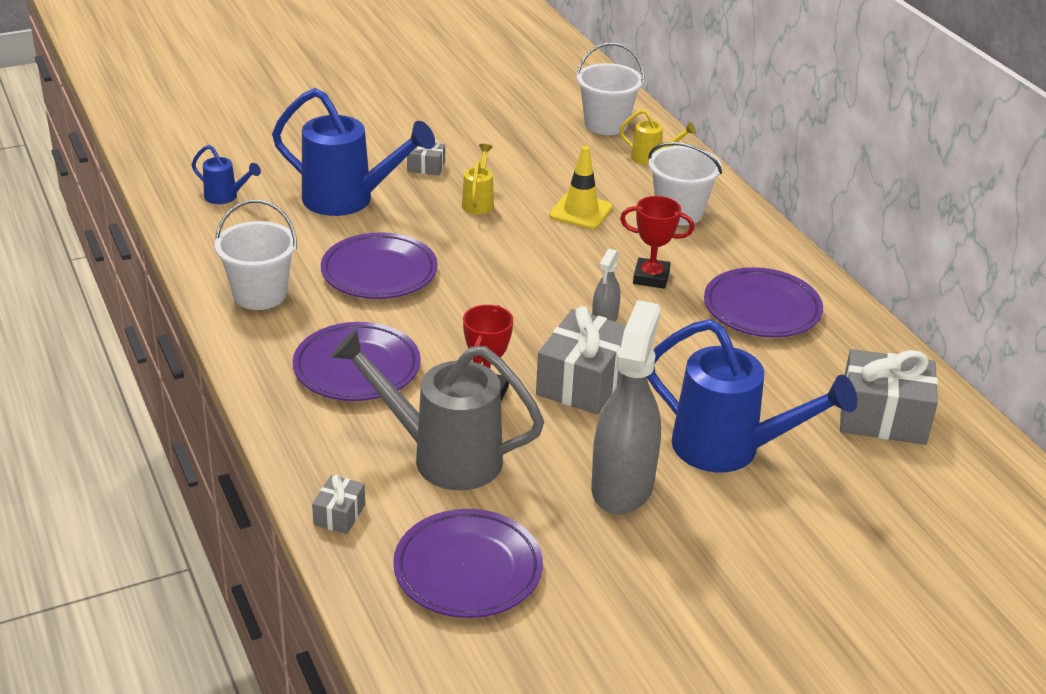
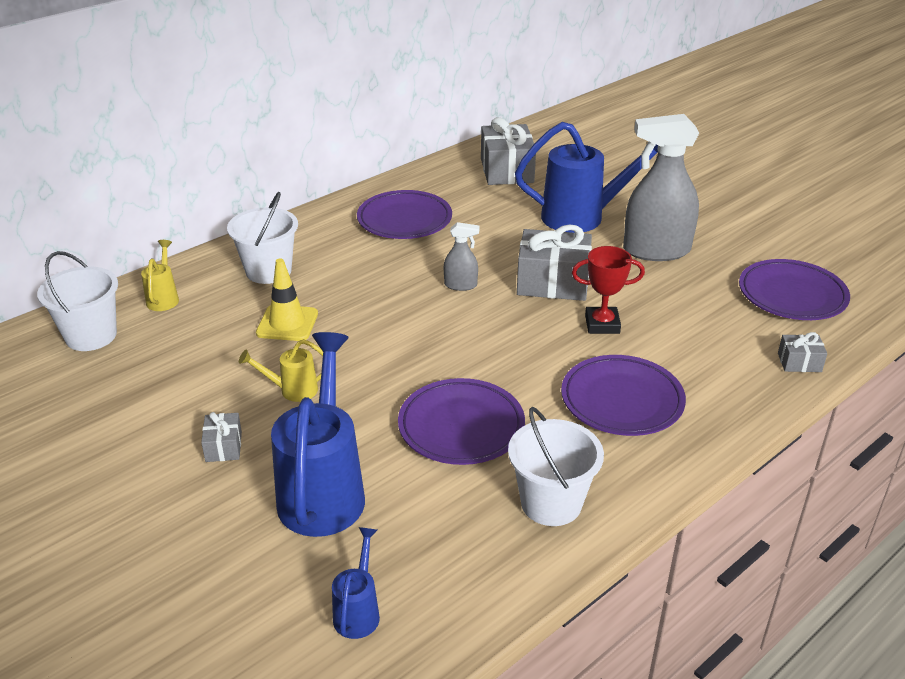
camera: 105 degrees left, 0 degrees up
(442, 456) = (693, 329): grey watering can -> none
(651, 277) = (385, 272): red trophy -> none
(730, 450) = (583, 217): blue watering can -> blue watering can turned 75 degrees clockwise

